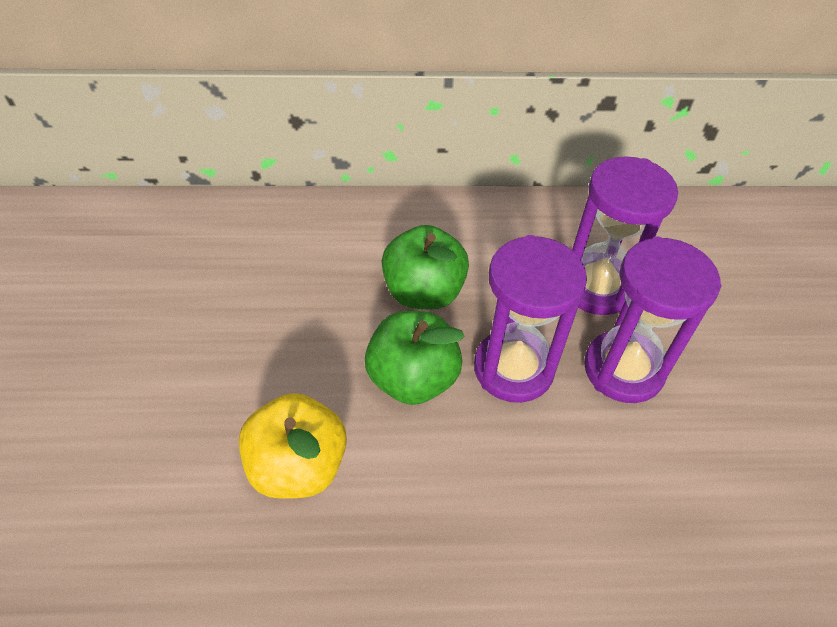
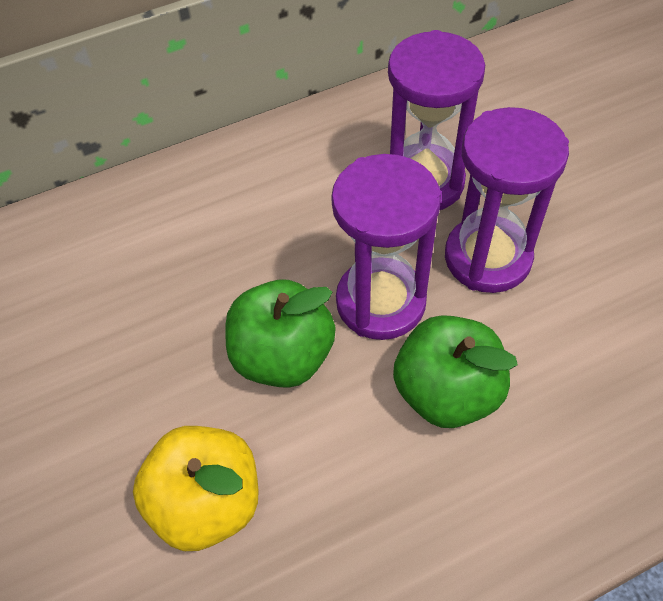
camera: 20 degrees left, 5 degrees up
(423, 292) = (249, 258): green apple -> green apple (447, 392)

